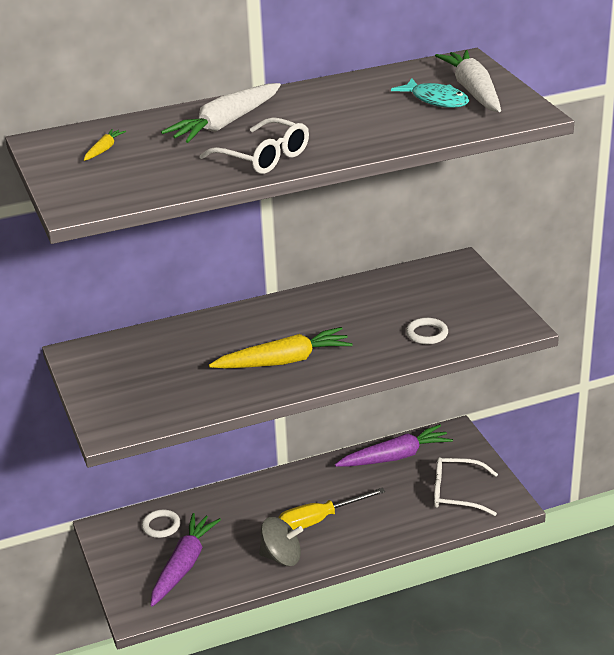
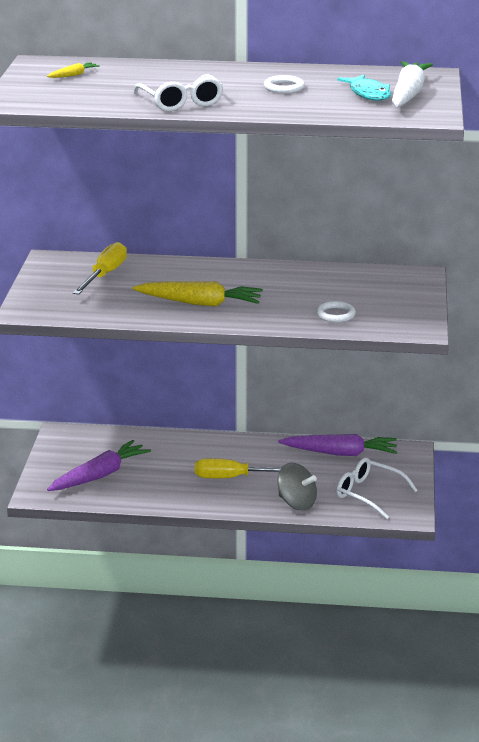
camera: 25 degrees right, 5 degrees down
(153, 356) = (105, 275): none -> yellow screwdriver
(161, 526) = (106, 444): white ring -> white ring (284, 87)
(225, 124) = (182, 77): white carrot -> none
(281, 557) = (181, 493): grey spinning top -> grey spinning top (296, 503)

